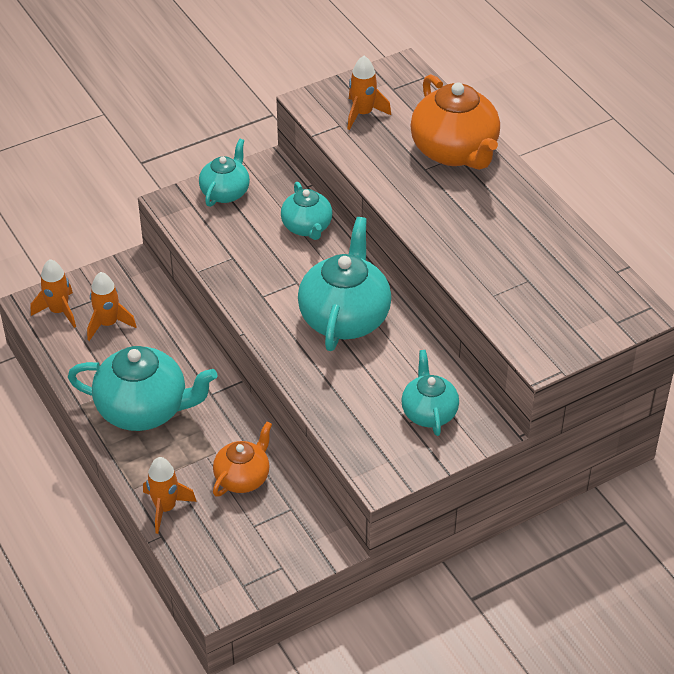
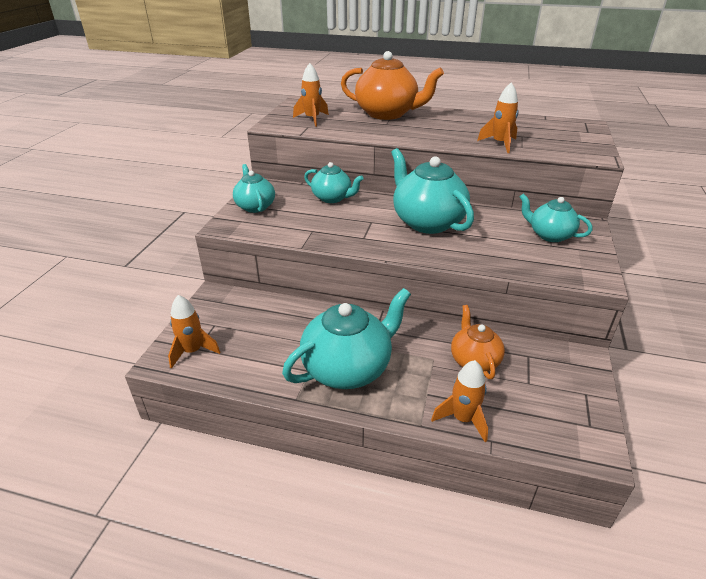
camera: 45 degrees left, 10 degrees down
(108, 324) = (244, 336): orange rocket -> orange rocket (500, 144)

